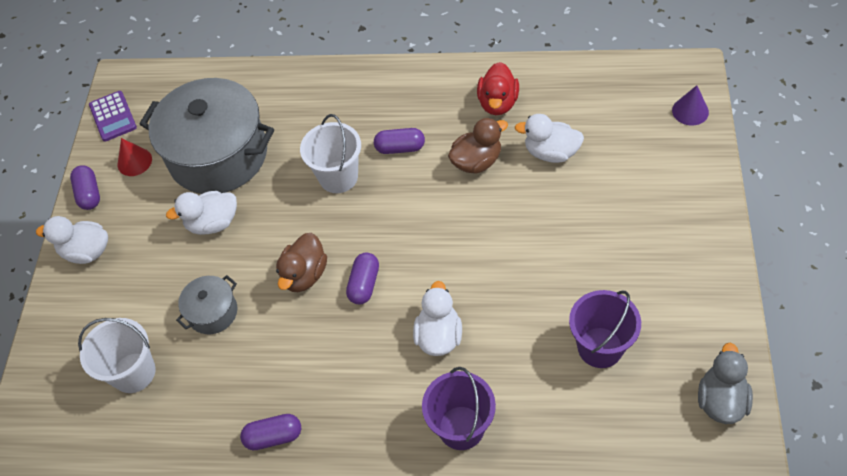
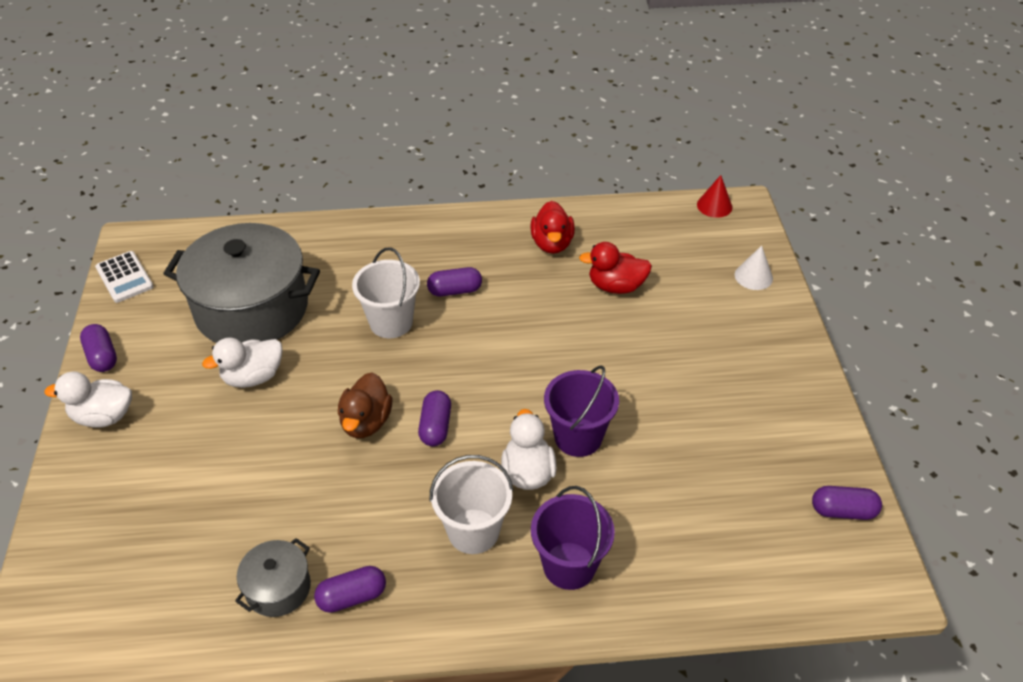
camera: 15 degrees left, 10 degrees down
(113, 116) = (124, 277): purple calculator -> white calculator
(134, 161) = (154, 321): red cone -> red cone (714, 206)
(134, 372) = (173, 542): white bucket -> white bucket (473, 531)
(213, 312) = (263, 469): grey pot -> grey pot (278, 588)
(476, 161) = (539, 299): brown duck -> none
(551, 152) = (616, 286): white duck -> red duck
(600, 347) = (705, 469): purple bucket -> purple bucket (578, 437)
(687, 150) = (753, 276): none -> white cone
(690, 111) = (748, 241): purple cone -> none
(720, 400) = (843, 511): grey duck -> purple capsule

